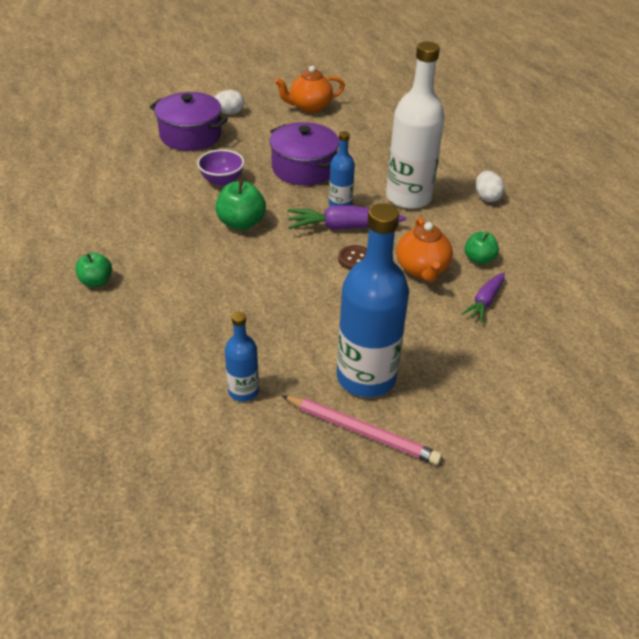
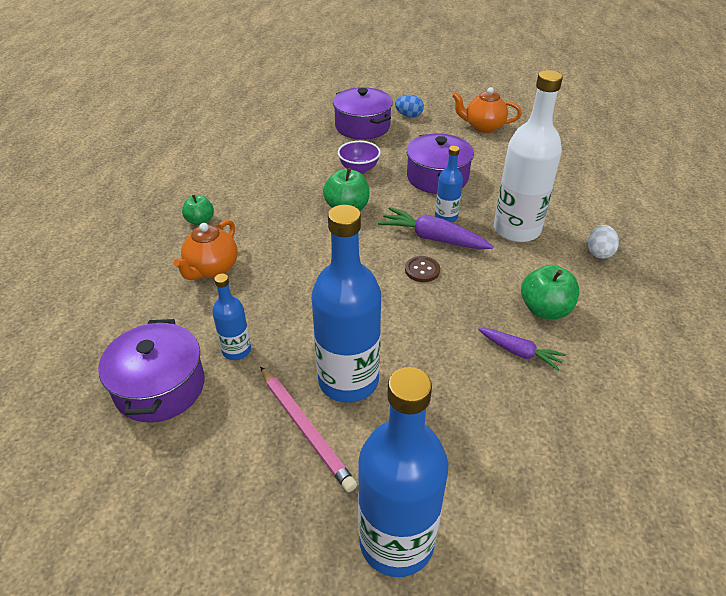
camera: 30 degrees right, 0 degrees up
(196, 452) = (160, 387): none -> purple pot
(229, 113) = (409, 116): white egg -> blue egg
(422, 269) = (479, 300): orange teapot -> orange teapot (212, 269)
(479, 259) = (545, 309): green apple -> green apple, size x1.54
(484, 301) = (519, 352): purple carrot -> purple carrot turned 120 degrees counterclockwise
(500, 484) = (396, 541): none -> blue bottle

